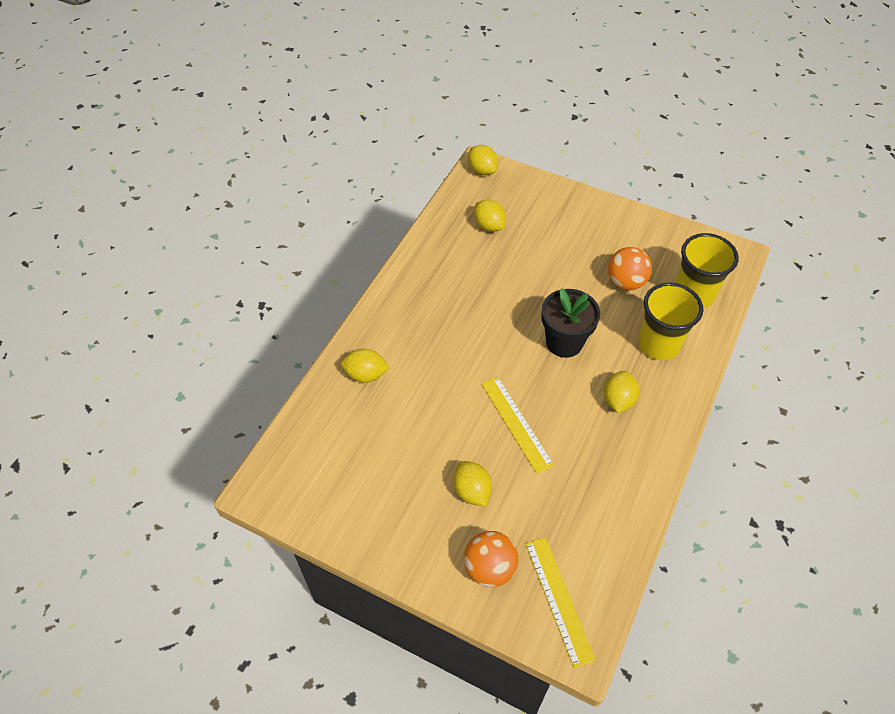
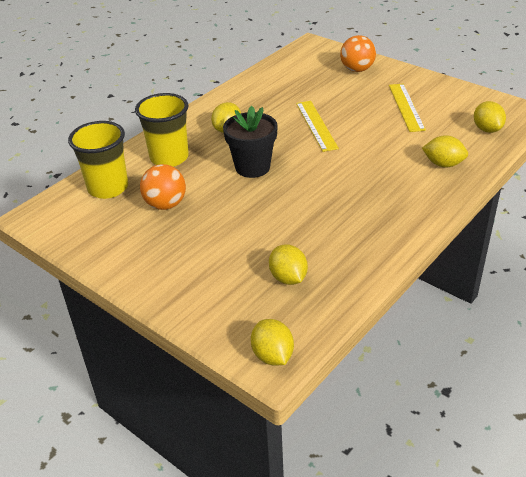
camera: 165 degrees left, 15 degrees down
(472, 491) = (361, 98): yellow lemon -> yellow lemon (487, 129)
(558, 600) = (317, 57): yellow ruler -> yellow ruler (406, 107)

